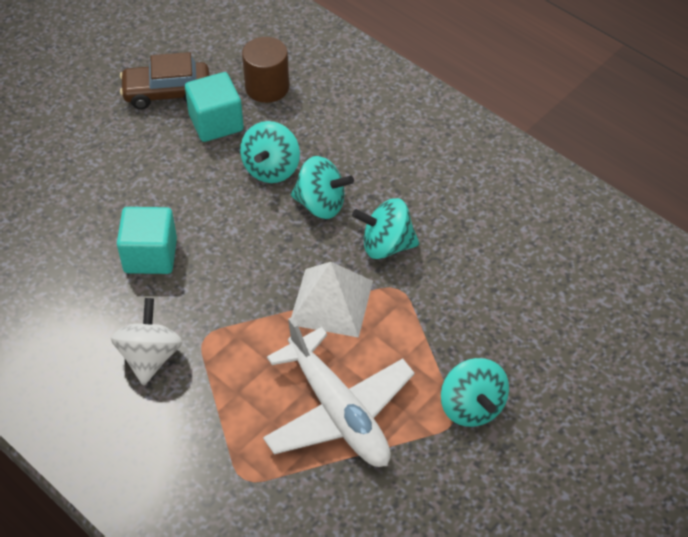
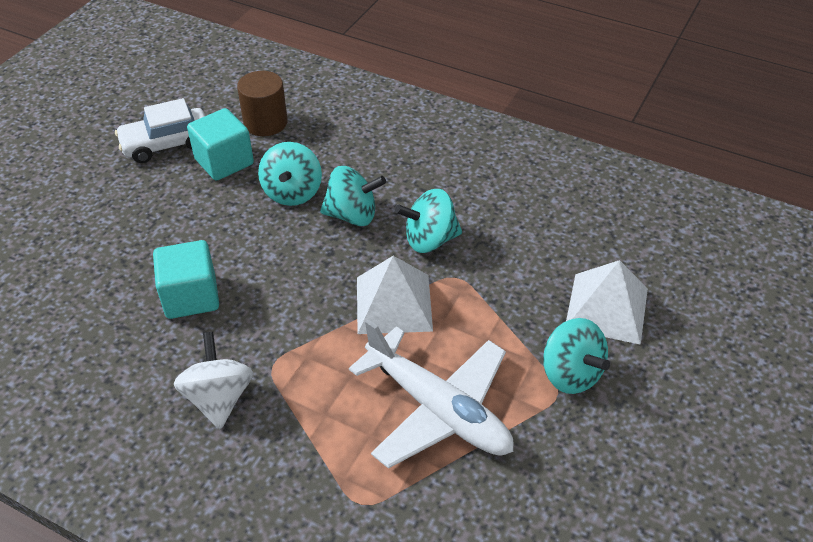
camera: 15 degrees left, 5 degrees down
(167, 93) = (166, 144): brown car -> white car
(531, 351) = (607, 308): none -> white pyramid

